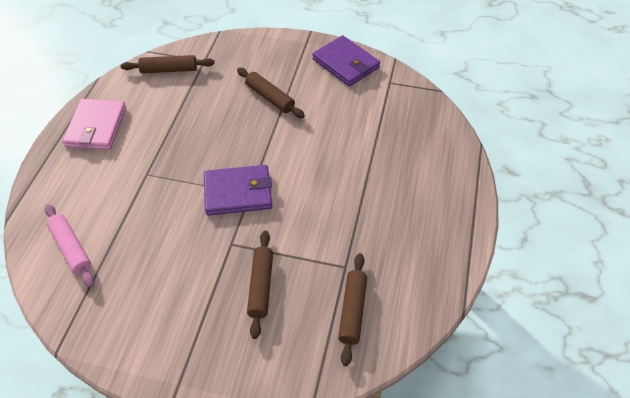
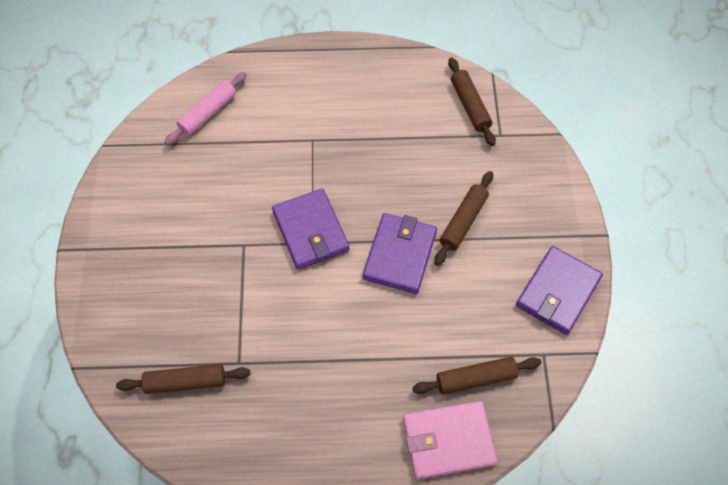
camera: 75 degrees right, 10 degrees up
(96, 127) = (361, 73): pink wallet -> pink wallet (448, 441)
(261, 286) = (198, 287): brown rolling pin -> brown rolling pin (476, 378)
(283, 140) = (399, 255): none -> purple wallet

